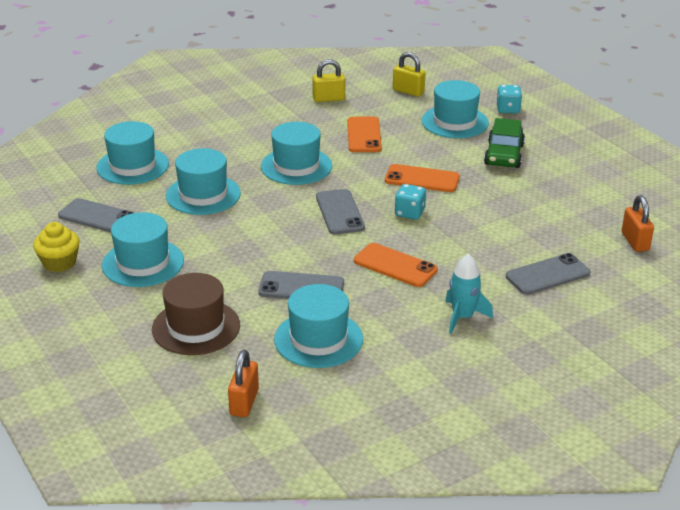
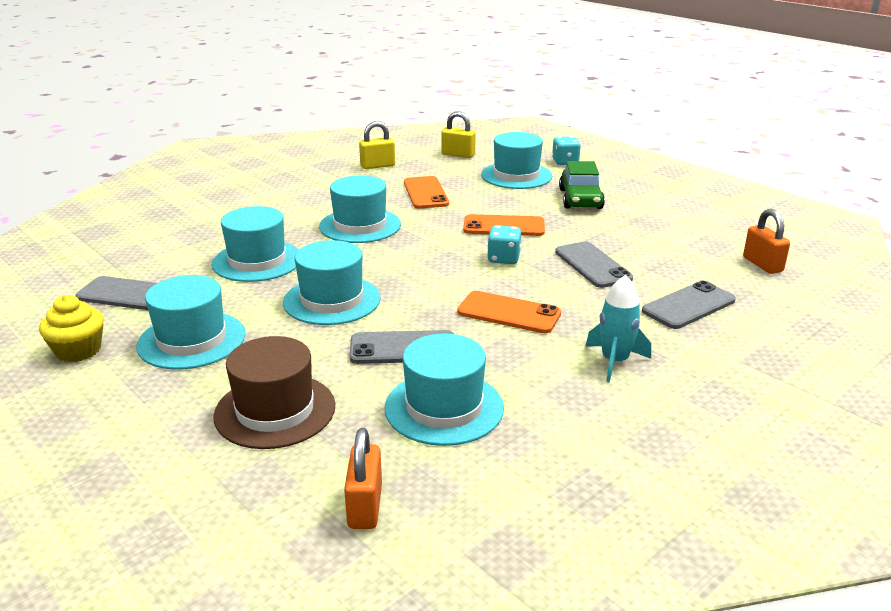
camera: 10 degrees left, 5 degrees down
(132, 166) = (168, 240): turquoise hat -> turquoise hat (332, 300)
(340, 212) = (423, 265): grey phone -> grey phone (592, 265)

